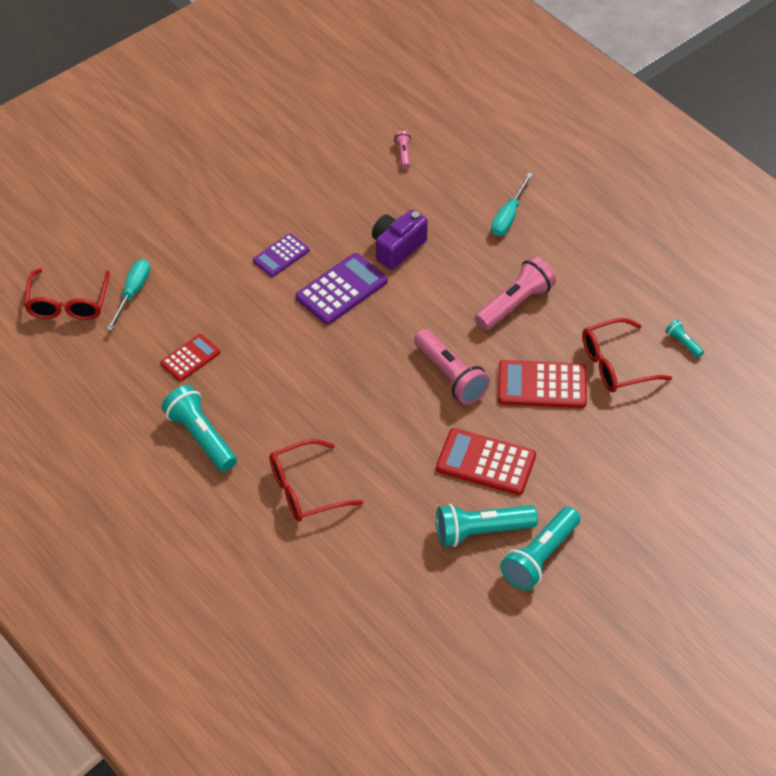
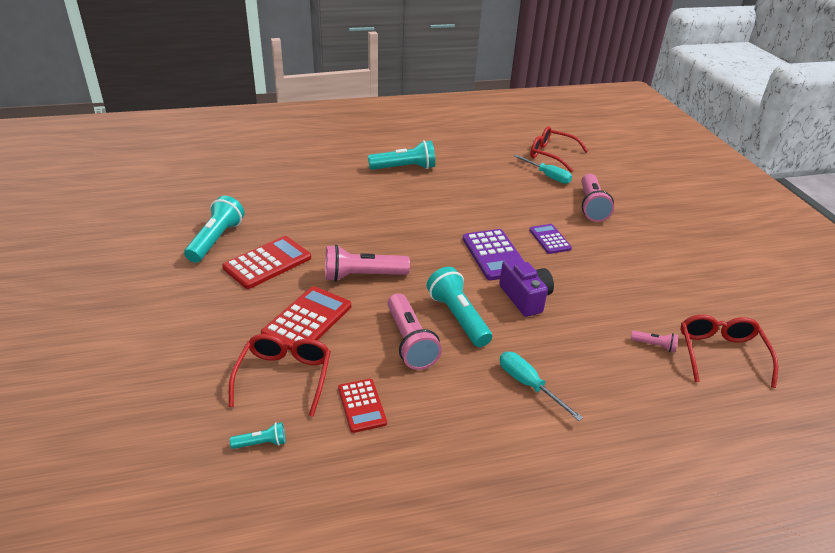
camera: 115 degrees right, 15 degrees down
(186, 238) = (591, 206): none -> pink flashlight
(190, 358) = (473, 180): red calculator -> red calculator (362, 405)
(305, 490) = (327, 189): red glasses -> red glasses (720, 353)
(540, 557) = (165, 256): turquoise flashlight -> turquoise flashlight (458, 317)

